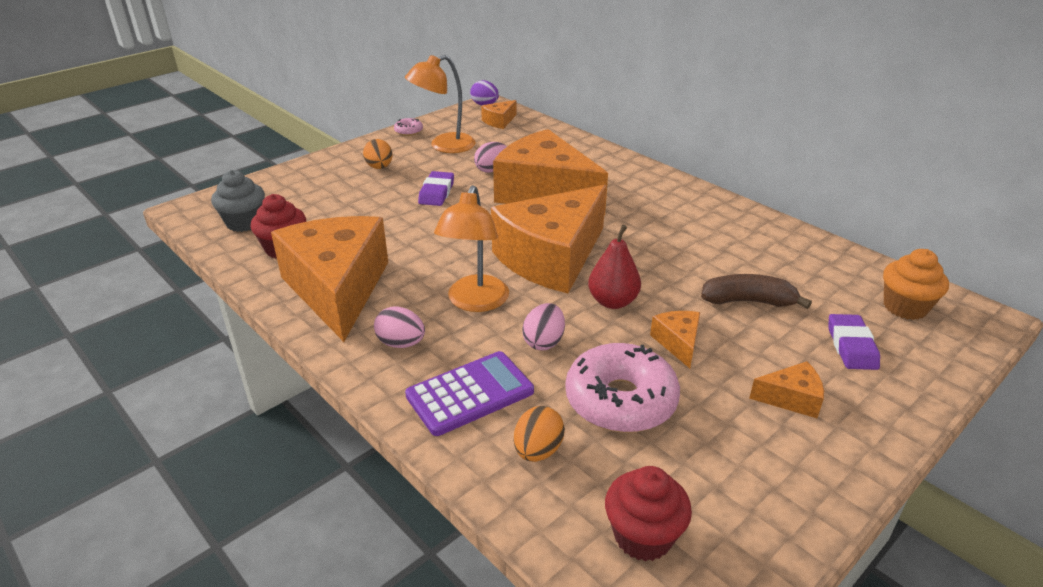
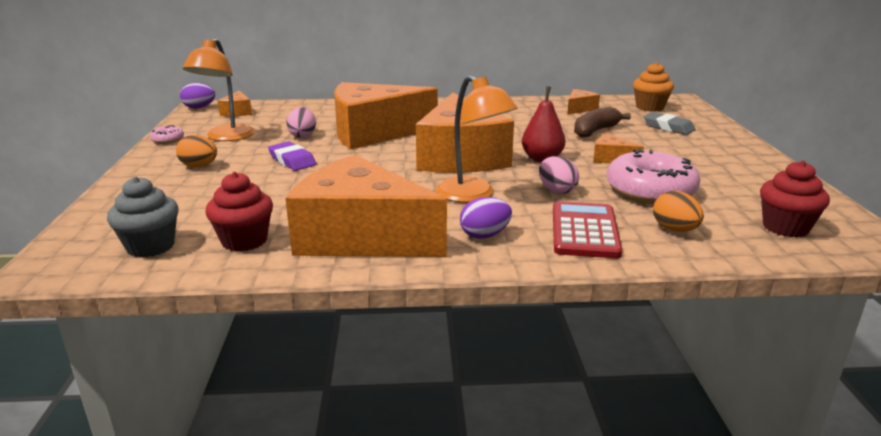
camera: 50 degrees left, 10 degrees down
(401, 343) = (485, 235): pink egg -> purple egg
(470, 394) = (584, 231): purple calculator -> red calculator
(791, 398) = (698, 154): orange cheese -> orange cheese (579, 109)
(851, 346) = (668, 127): purple eraser -> grey eraser

